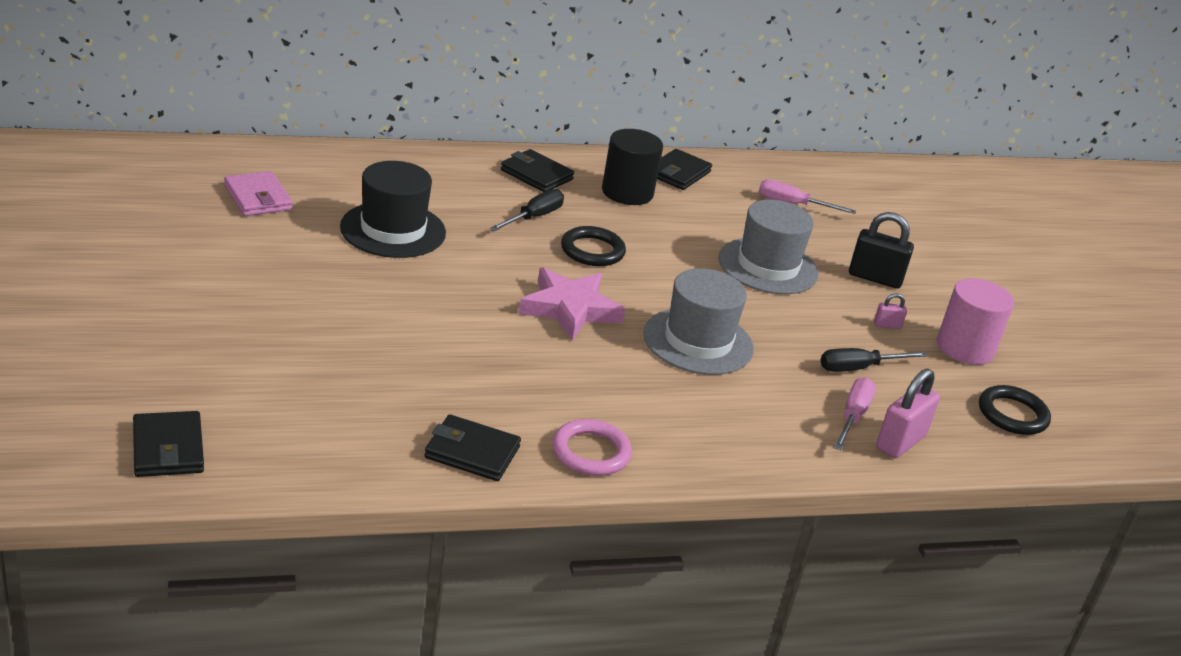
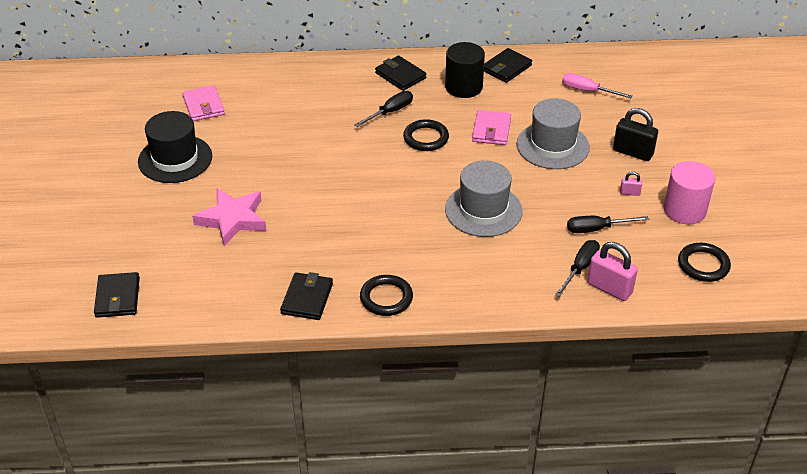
camera: 15 degrees right, 10 degrees up
(393, 230) = (289, 127): black hat -> black hat (175, 159)
(472, 452) = (307, 299): black wallet -> black wallet turned 75 degrees clockwise
(570, 309) = (398, 186): pink star -> pink star (232, 219)
(591, 452) = (386, 298): pink ring -> black ring
(680, 244) = (491, 130): none -> pink wallet
(852, 417) = (580, 268): pink screwdriver -> black screwdriver
(900, 442) = (609, 288): pink padlock -> pink padlock turned 75 degrees clockwise

